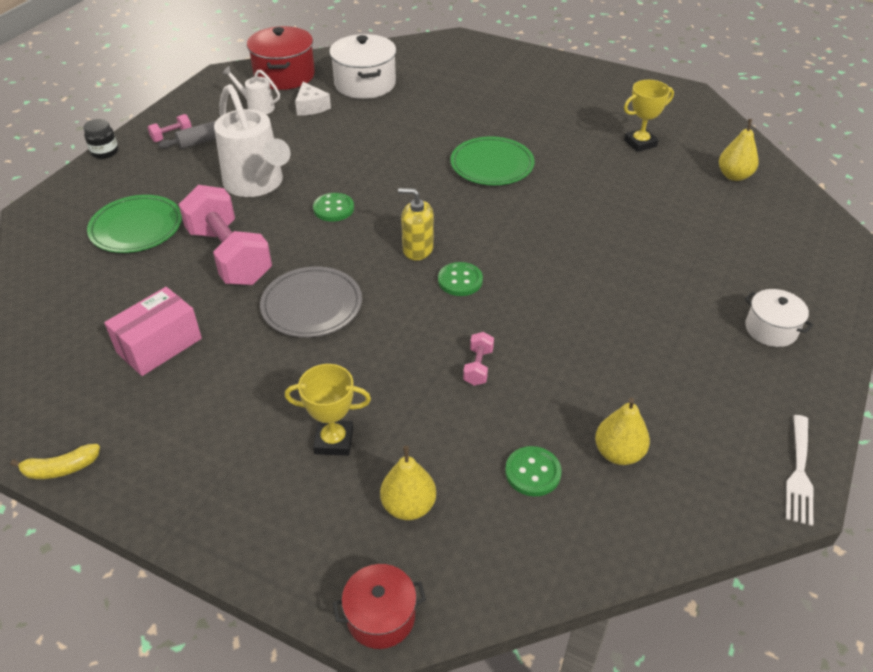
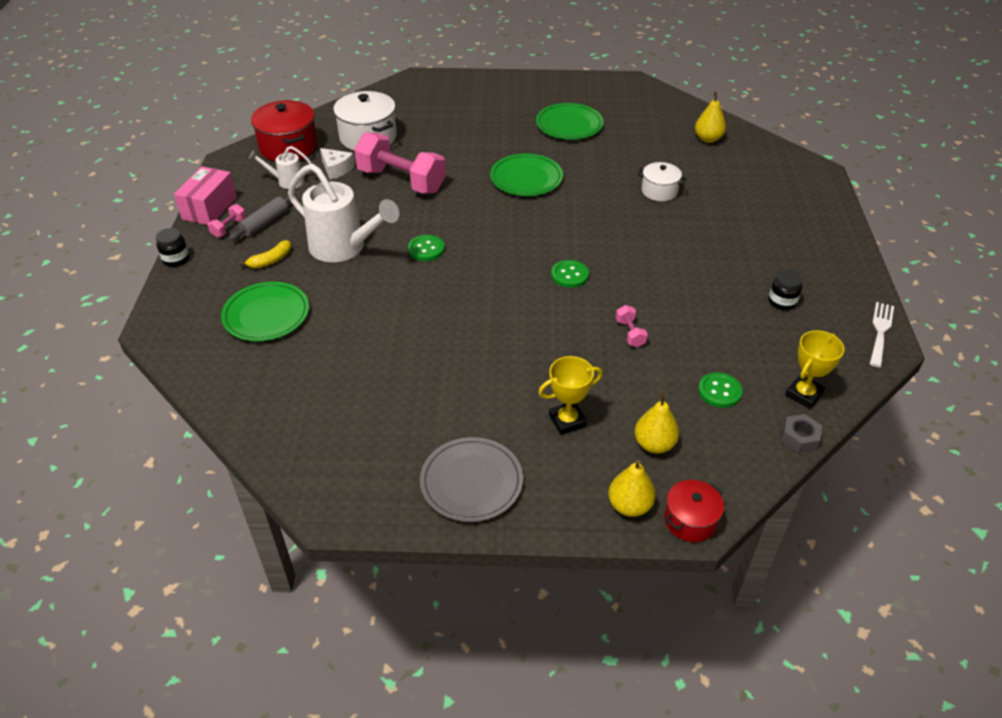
camera: 25 degrees left, 0 degrees up
(61, 469) = (371, 519): yellow banana -> yellow banana (270, 260)
(159, 345) = (371, 401): pink box -> pink box (209, 208)
(229, 256) = (370, 313): pink dumbbell -> pink dumbbell (401, 181)
(312, 305) = (470, 330): grey plate -> grey plate (471, 482)
(417, 249) = (519, 261): yellow soap dispenser -> none
(581, 121) = (569, 125): none -> green plate
(591, 569) = (799, 437): none -> grey nut
(618, 453) = (764, 358): yellow pear -> yellow pear (629, 505)
(640, 143) = (625, 131): yellow trophy -> yellow trophy (803, 394)
(691, 391) = (782, 302): none -> black jar
(770, 329) = (803, 243): white pot -> white pot (659, 191)
(799, 473) = (880, 331): white fork -> white fork turned 150 degrees counterclockwise

